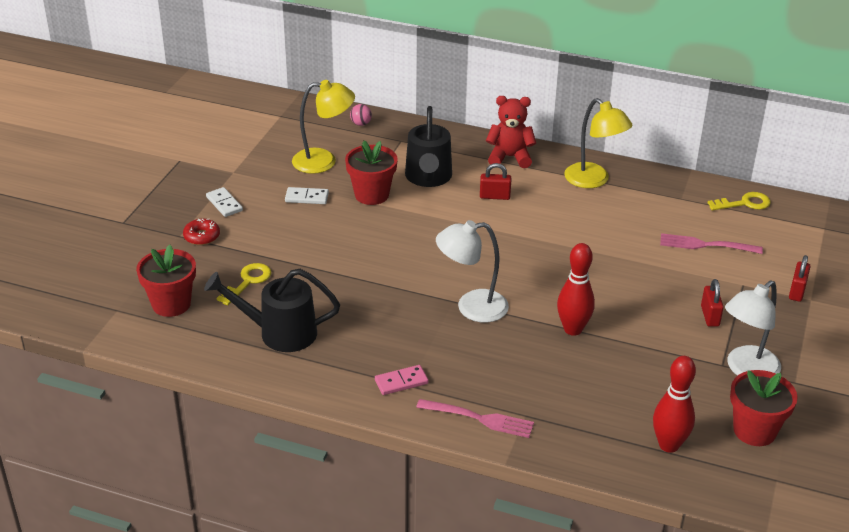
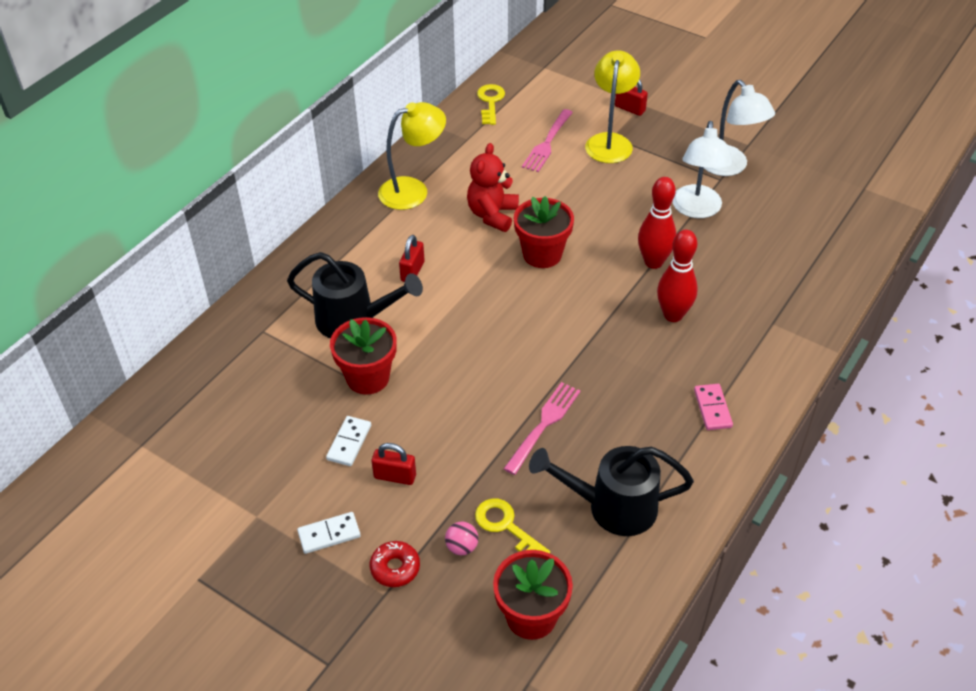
camera: 75 degrees left, 10 degrees up
(278, 333) = (611, 507): black watering can -> black watering can turned 75 degrees clockwise
(324, 161) = (275, 413): yellow lamp -> yellow lamp (610, 141)
(361, 124) = (205, 363): pink ball -> pink ball (462, 547)
(471, 307) = (603, 329): white lamp -> white lamp (696, 209)
(479, 419) = (774, 357): pink fork -> pink fork (544, 425)
(509, 157) = (342, 244): red teddy bear -> red teddy bear (492, 215)
(669, 445) = (820, 238): red bowling pin -> red bowling pin (673, 315)
(710, 316) = (652, 168): red padlock -> red padlock (395, 476)
(754, 431) = (806, 184): red flower pot -> red flower pot (542, 254)

